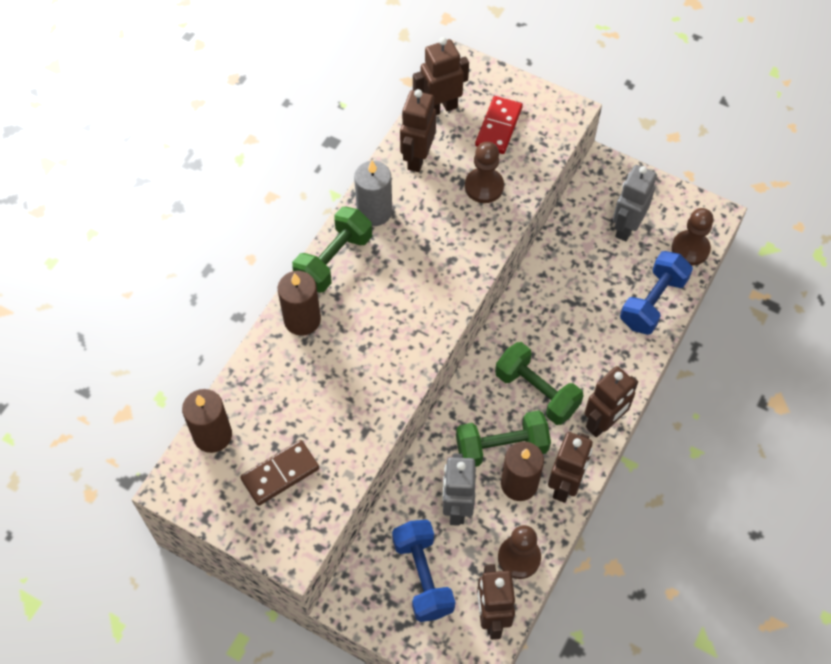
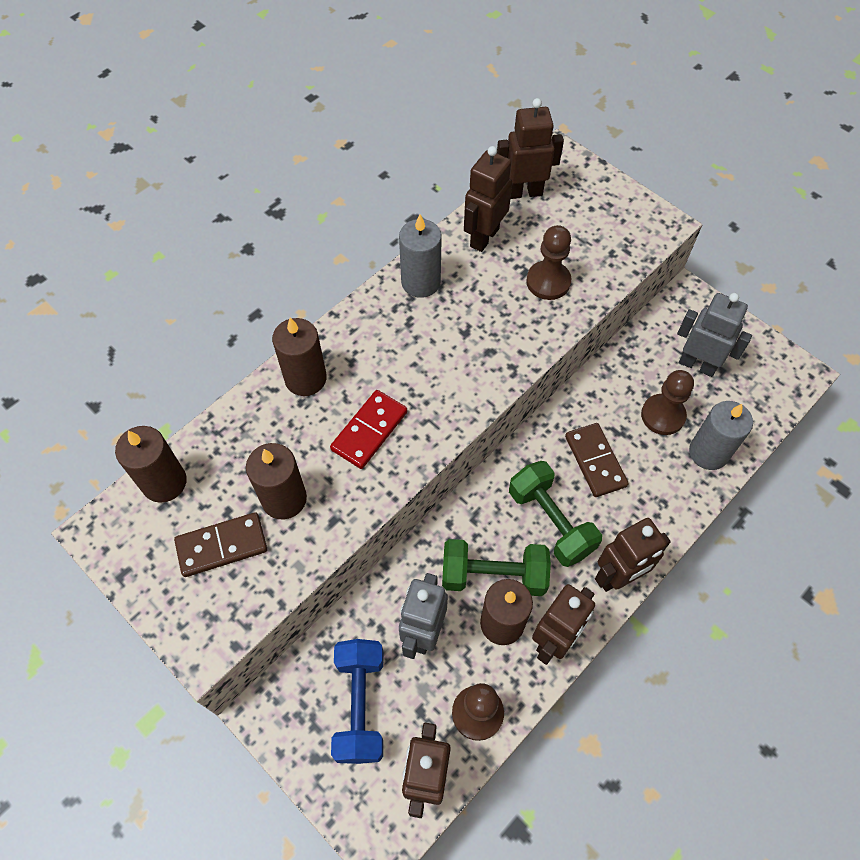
camera: 15 degrees right, 0 degrees up
(318, 424) = (284, 499): none -> brown candle
(334, 260) = (361, 323): green dumbbell -> none
(498, 127) = (581, 224): red domino -> red domino (369, 431)
(560, 332) = (595, 461): none -> brown domino
(626, 227) = (697, 364): grey robot -> grey robot turned 75 degrees clockwise
(652, 302) = (708, 452): blue dumbbell -> grey candle
(690, 249) = (765, 404): brown pawn -> brown pawn (662, 415)

